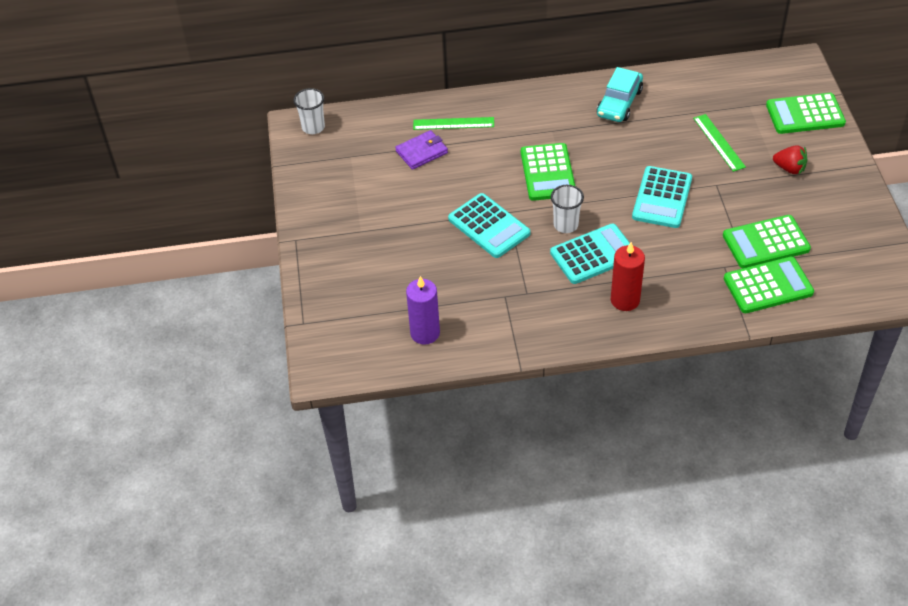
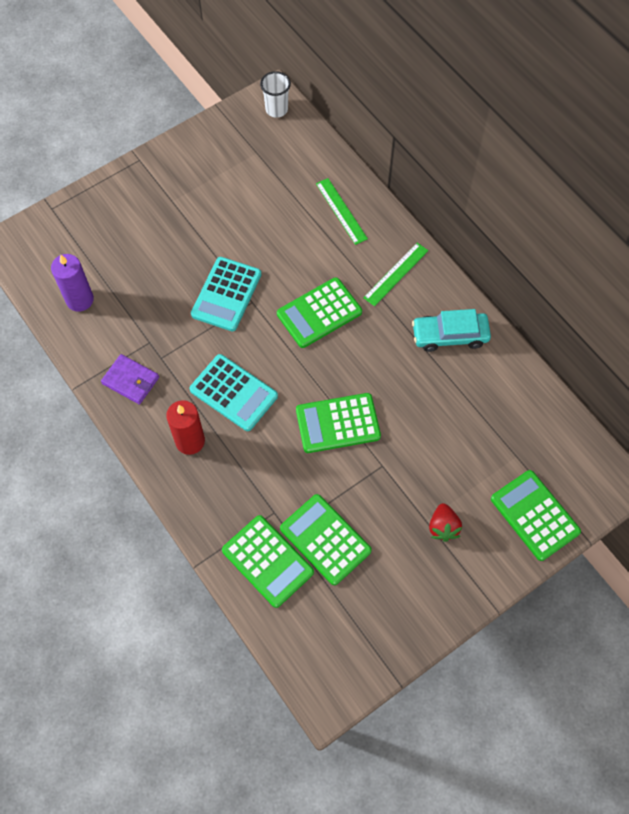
camera: 60 degrees right, 15 degrees up
(421, 152) = (291, 203): purple wallet -> purple wallet (130, 380)
(566, 225) = (259, 355): white cup -> none
(662, 198) = (338, 423): turquoise calculator -> green calculator
(719, 142) = (444, 447): green ruler -> green ruler (396, 274)

